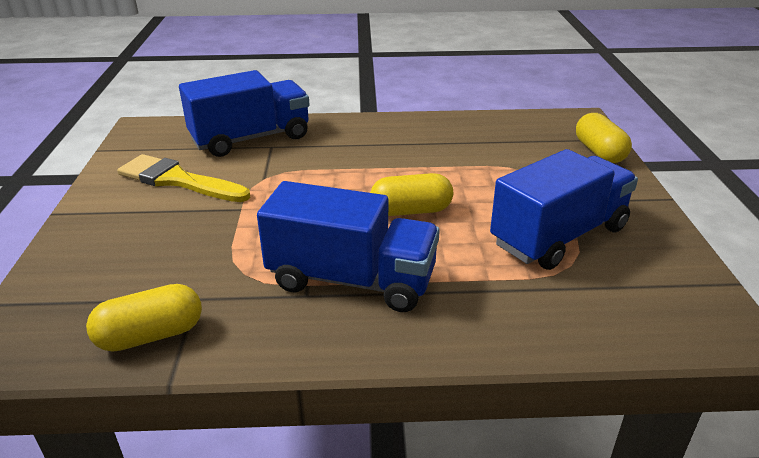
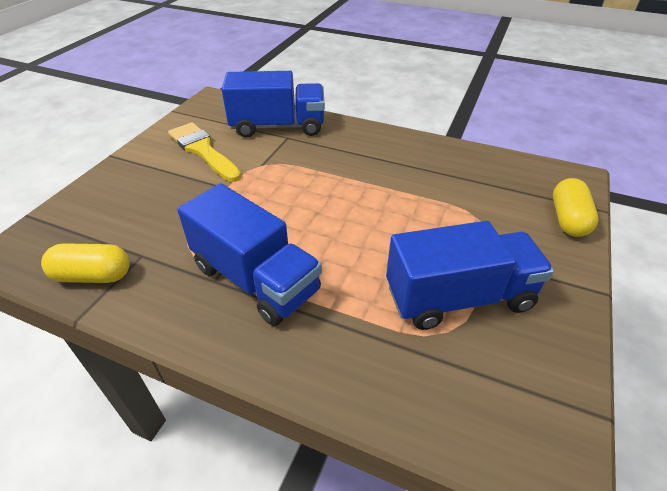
camera: 25 degrees right, 10 degrees up
(411, 211) = (349, 229): yellow capsule -> none

